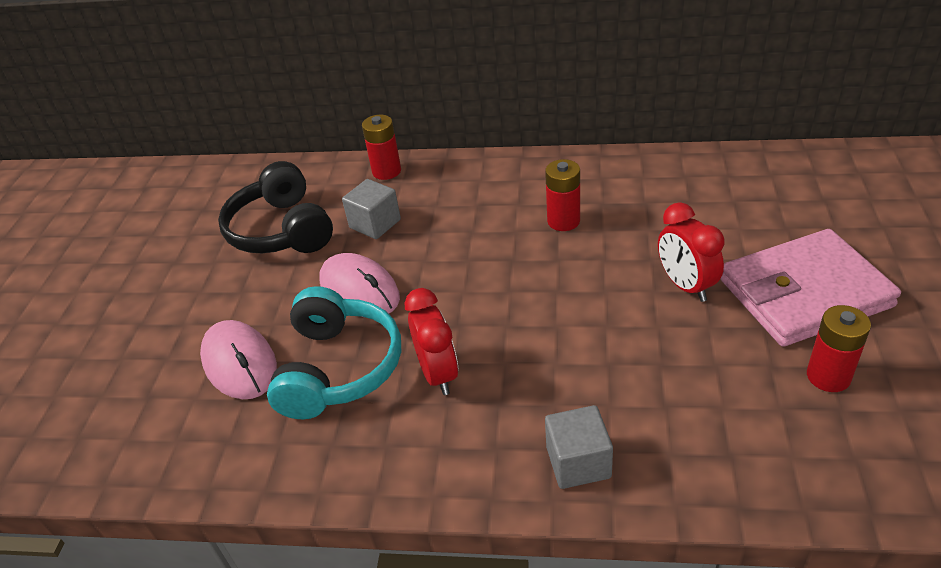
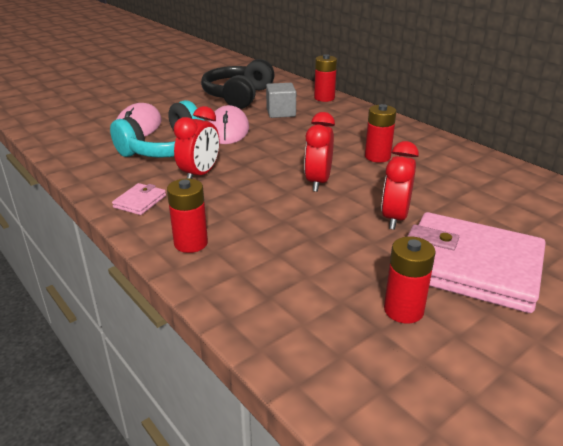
camera: 40 degrees right, 10 degrees down
(439, 460) = (140, 201): none -> pink wallet
(564, 293) = (318, 182): none -> red clock
(578, 462) = (191, 243): grey cube -> red battery

